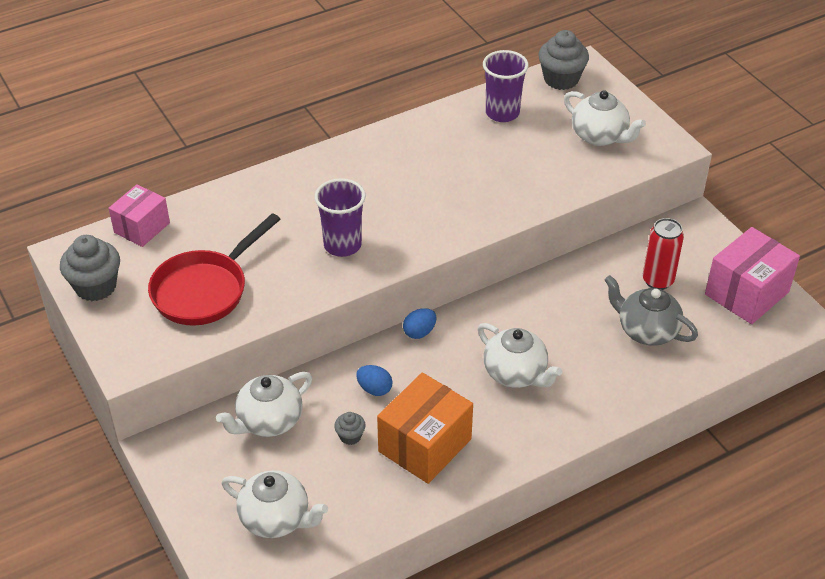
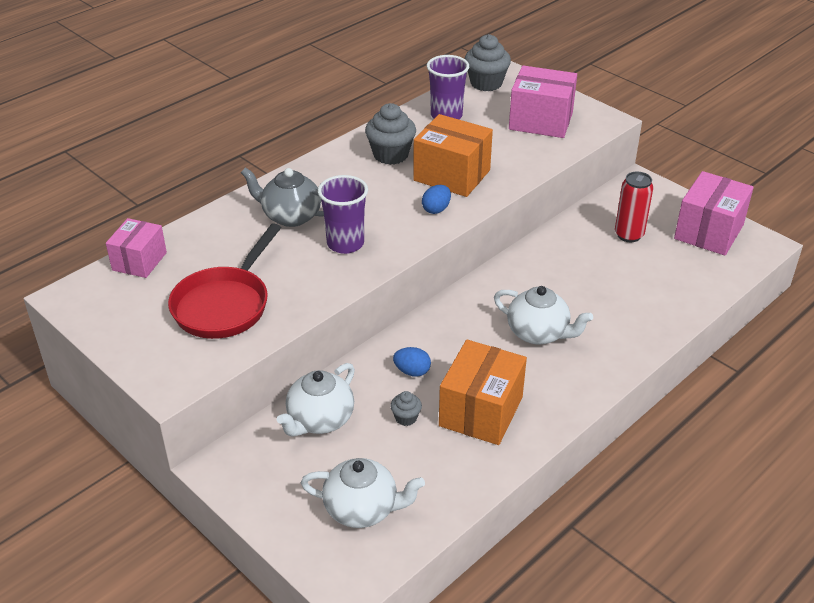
camera: 15 degrees left, 5 degrees down
(96, 286) = (110, 321): grey cupcake -> grey cupcake (391, 155)
(419, 332) = (434, 314): blue egg -> blue egg (436, 209)
(479, 186) = (451, 175): none -> orange box
(600, 136) = (540, 121): white teapot -> pink box
(646, 331) = (638, 276): grey teapot -> grey teapot (290, 216)

